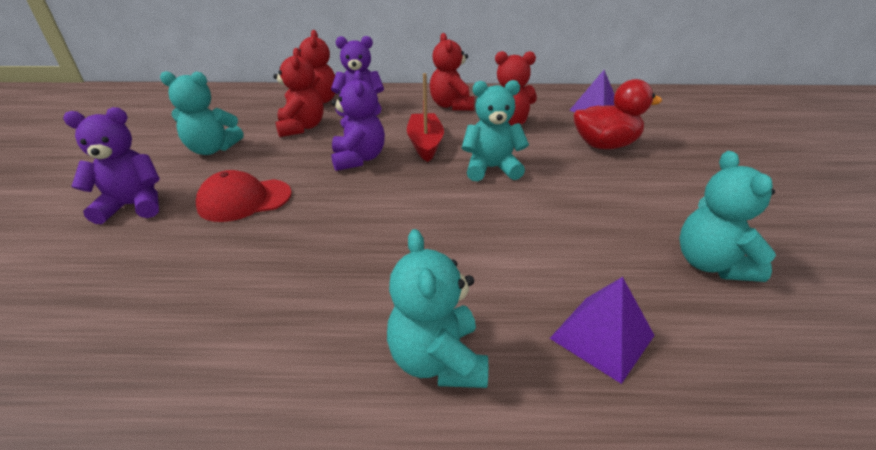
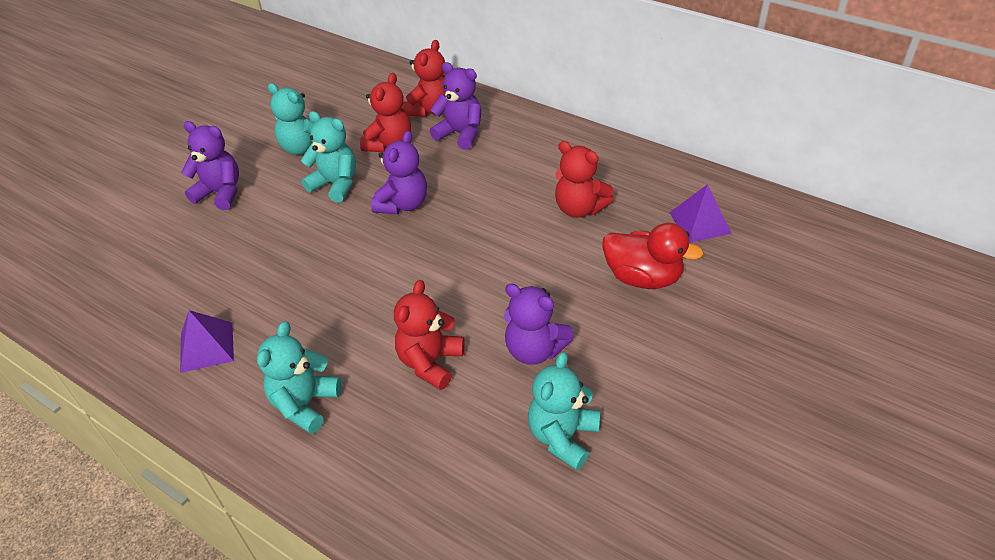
camera: 35 degrees right, 10 degrees up
(244, 200) = (290, 217): red cap -> none
(425, 144) = (474, 207): red boat -> none
(451, 106) = (551, 160): red teddy bear -> red teddy bear (430, 362)
(491, 168) = (500, 262): turquoise teddy bear -> turquoise teddy bear (335, 184)
(598, 213) = (534, 350): none -> purple teddy bear
(602, 336) = (413, 443): purple pyramid -> purple pyramid (207, 347)

